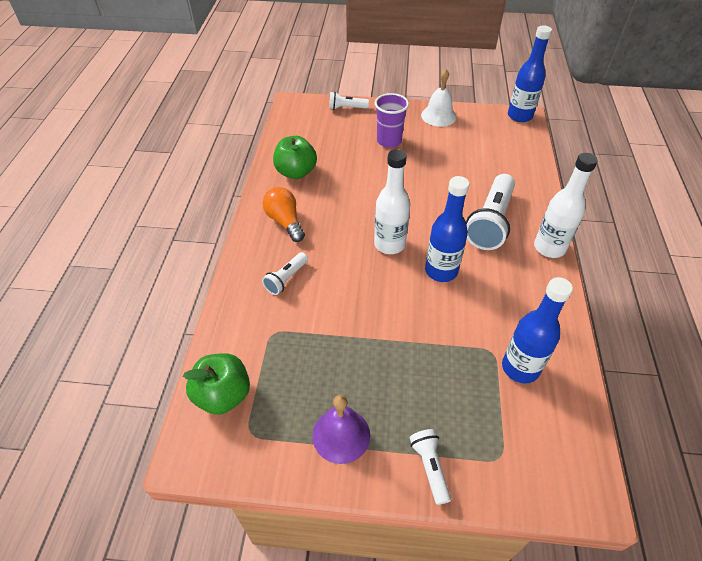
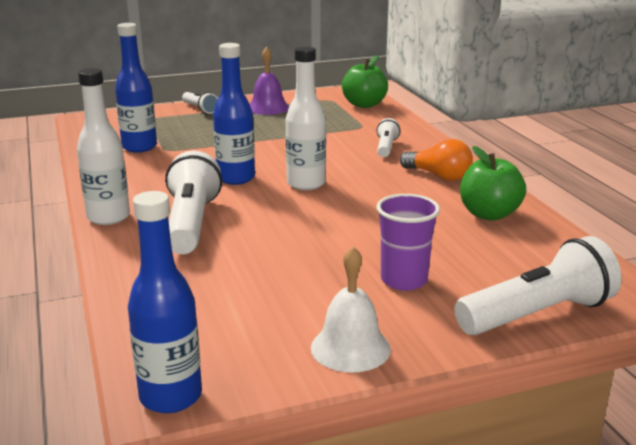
camera: 155 degrees right, 25 degrees down
(346, 108) = (537, 314): white flashlight -> white flashlight, size x1.94

